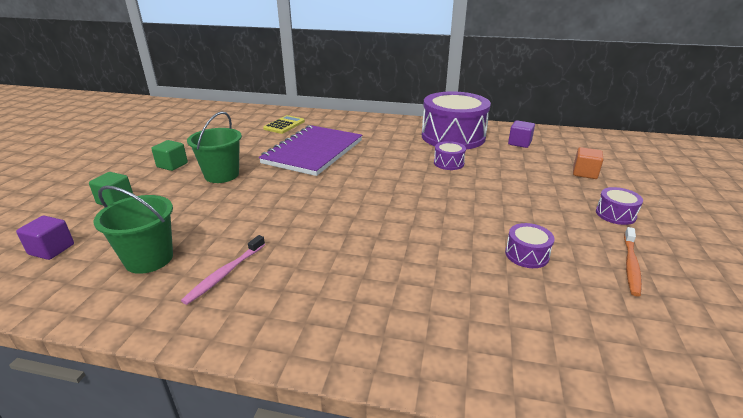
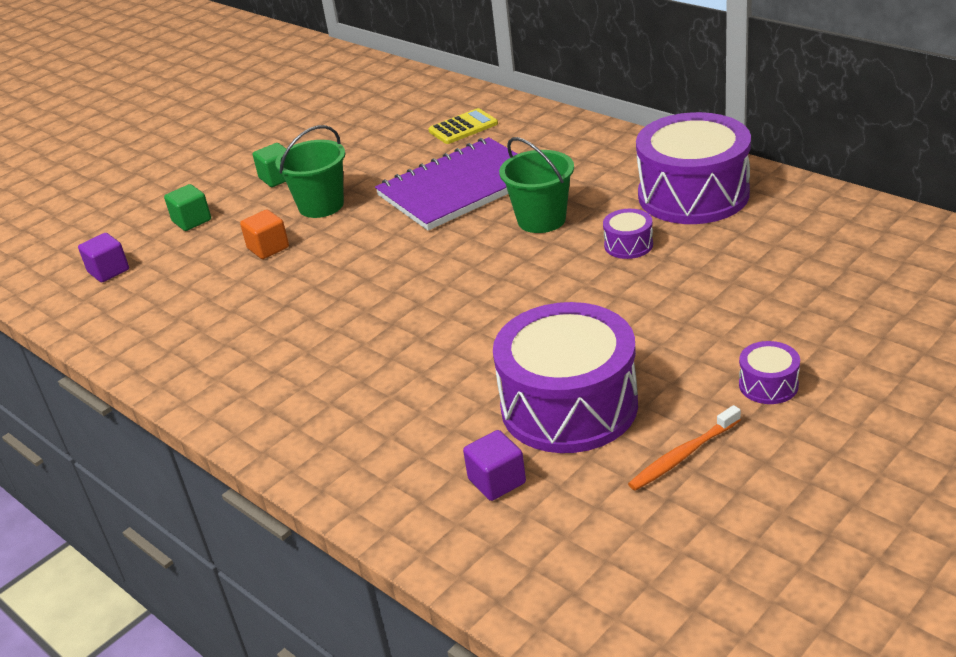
camera: 35 degrees right, 5 degrees up
(149, 259) = (182, 304): green bucket -> green bucket (541, 220)
(225, 274) = (237, 339): pink toothbrush -> none
(519, 143) = (789, 228): purple cube -> purple cube (497, 481)
(527, 254) = (569, 406): purple drum -> purple drum, size x2.38
(584, 173) = (821, 308): orange cube -> orange cube (268, 248)

